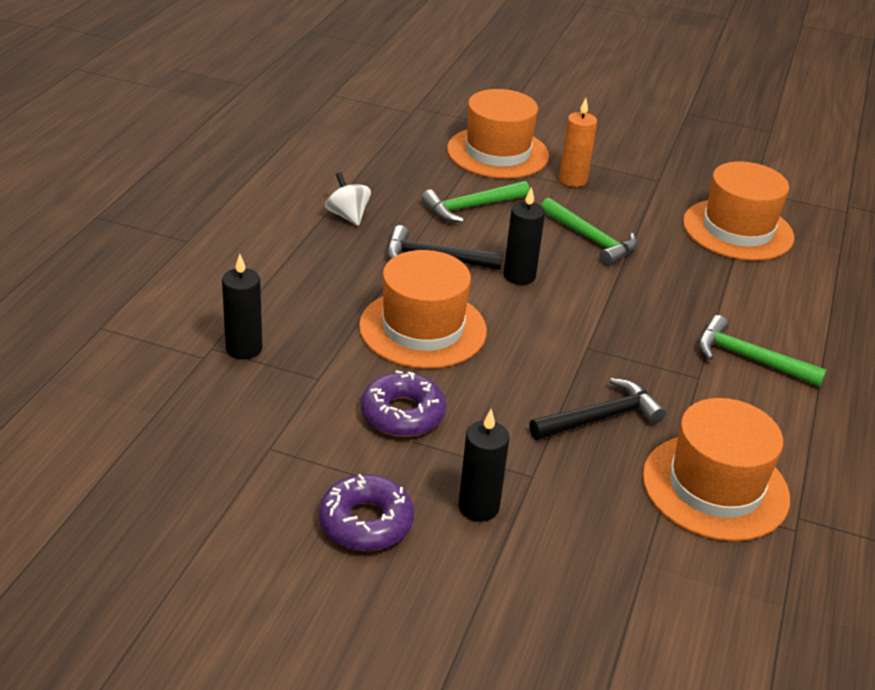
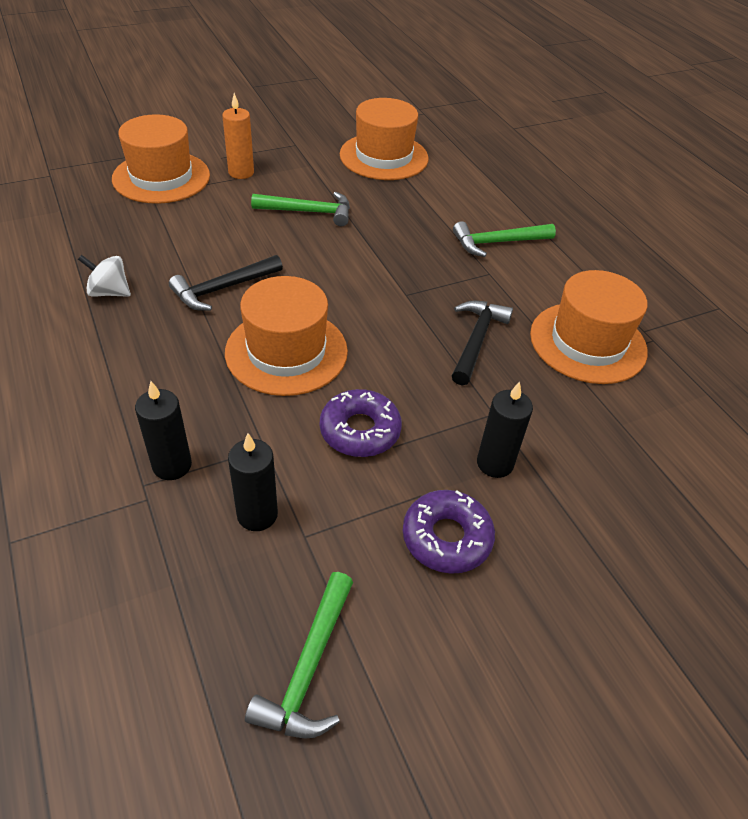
camera: 45 degrees left, 10 degrees up
(471, 207) = (197, 231): green hammer -> green hammer (309, 667)
(519, 276) = (298, 267): black candle -> black candle (257, 515)

